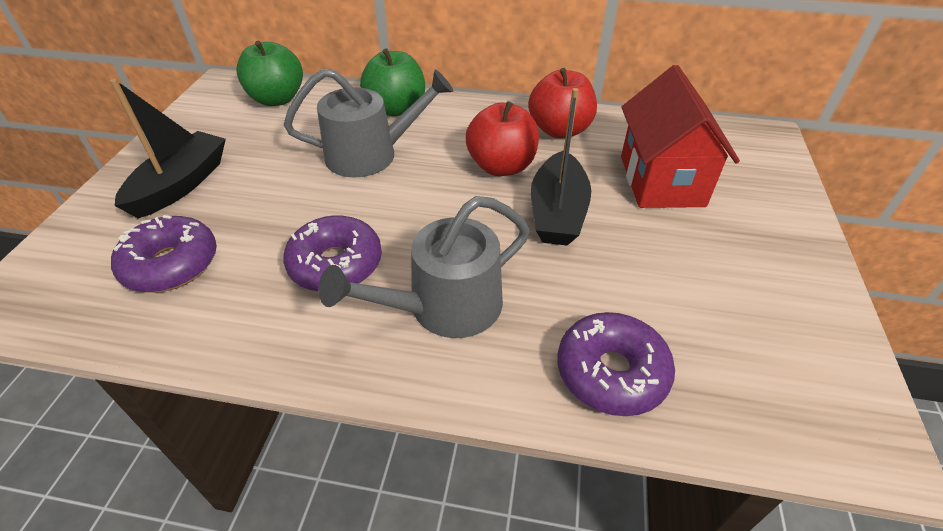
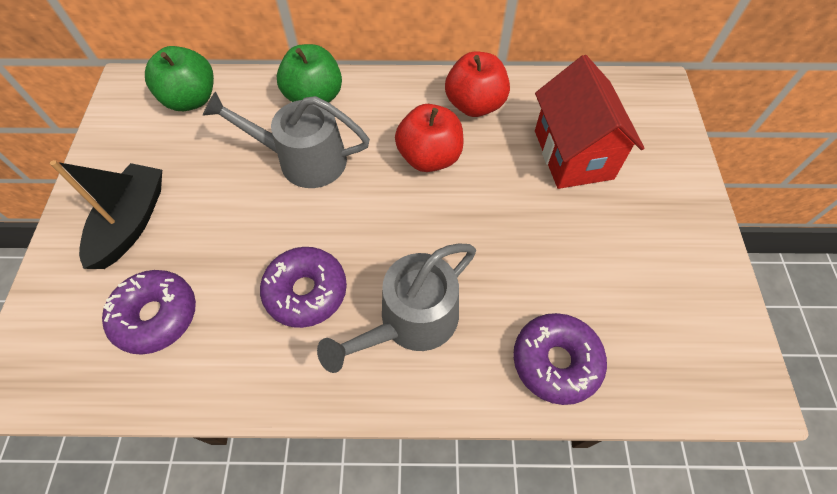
camera: 10 degrees left, 15 degrees up
(370, 155) = (304, 160): grey watering can -> grey watering can turned 150 degrees counterclockwise
(557, 212) = (488, 204): black boat -> none

